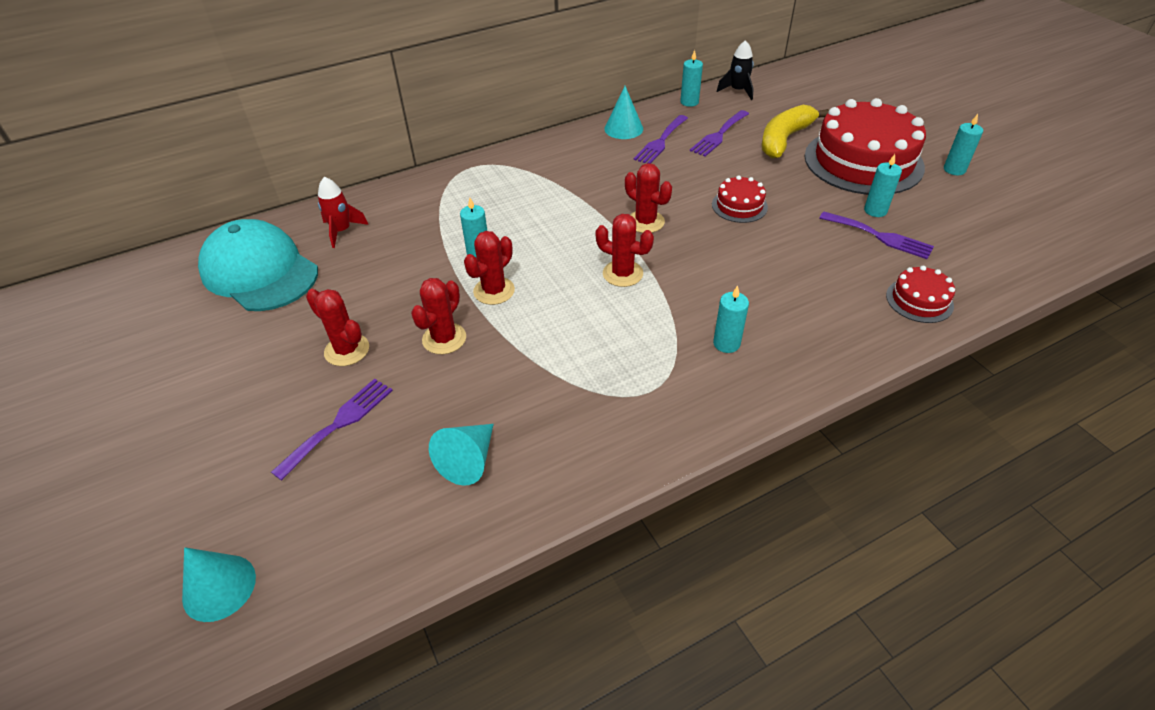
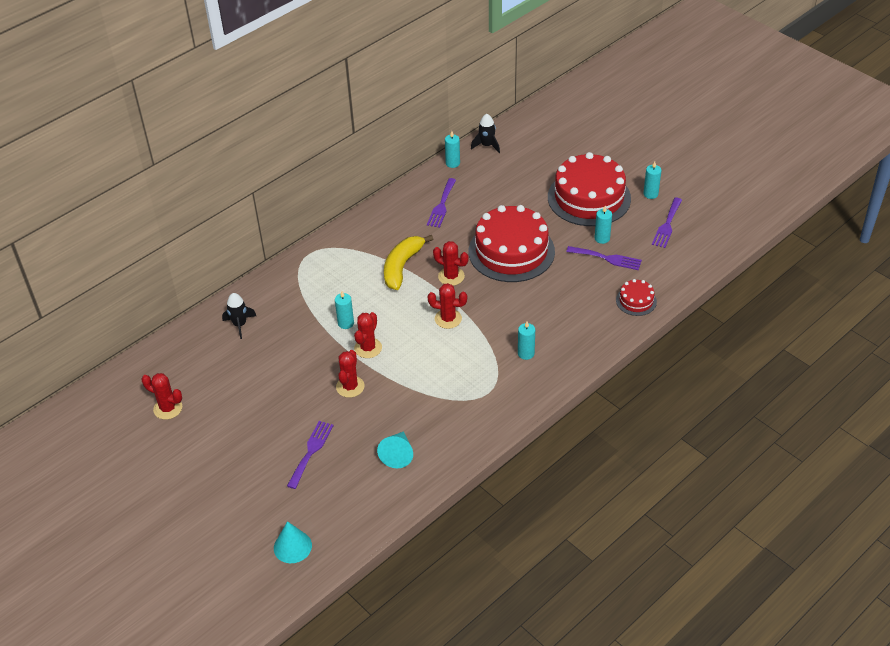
camera: 15 degrees left, 0 degrees up
(260, 271) = (199, 366): turquoise cap -> none
(342, 231) = (240, 324): red rocket -> black rocket
(347, 350) = (291, 407): red cactus -> red cactus (168, 408)
(623, 128) = (410, 198): turquoise cone -> none
(719, 135) = (482, 192): purple fork -> purple fork (667, 225)
(739, 206) = (511, 251): red cake -> red cake, size x2.23
(784, 139) = (531, 187): yellow banana -> yellow banana (402, 267)

